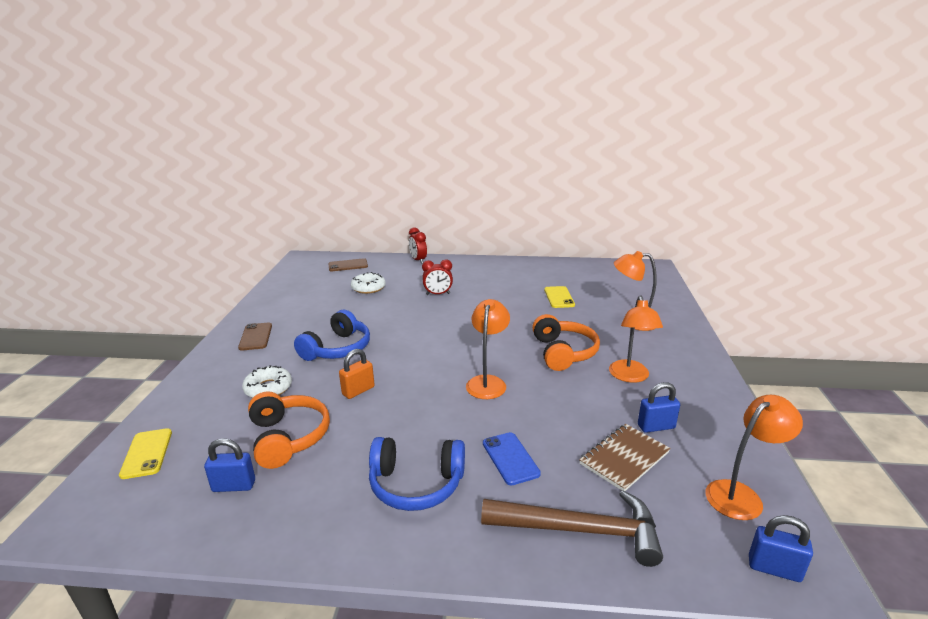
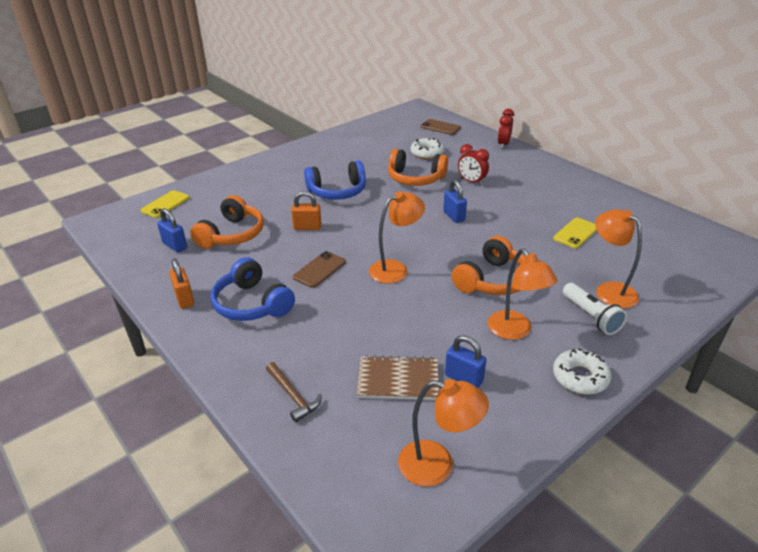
camera: 45 degrees right, 10 degrees up
(255, 337) = (304, 159): brown phone -> brown phone (319, 270)
(268, 388) = (264, 198): white donut -> white donut (580, 377)
(337, 527) = (184, 299): none -> orange padlock
(390, 310) = (415, 178): none -> orange headphones
(510, 458) = (325, 326): blue phone -> none
(580, 530) = (293, 396): brown hammer -> brown hammer, size x0.52
(630, 377) = (515, 331): orange lamp -> orange lamp turned 75 degrees counterclockwise
(650, 342) = (591, 316): none -> white flashlight
(774, 569) = (368, 518): blue padlock -> blue padlock (454, 216)

